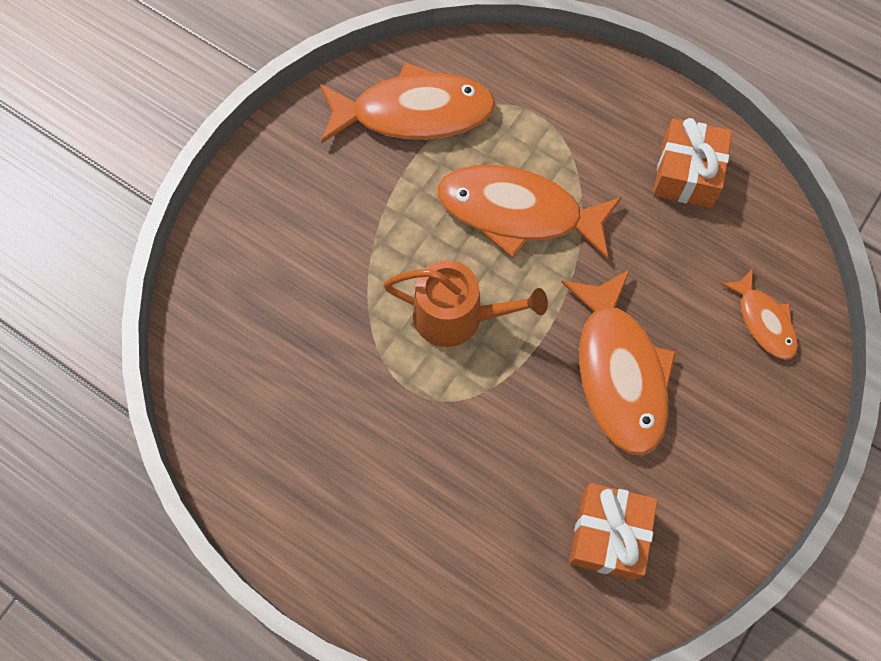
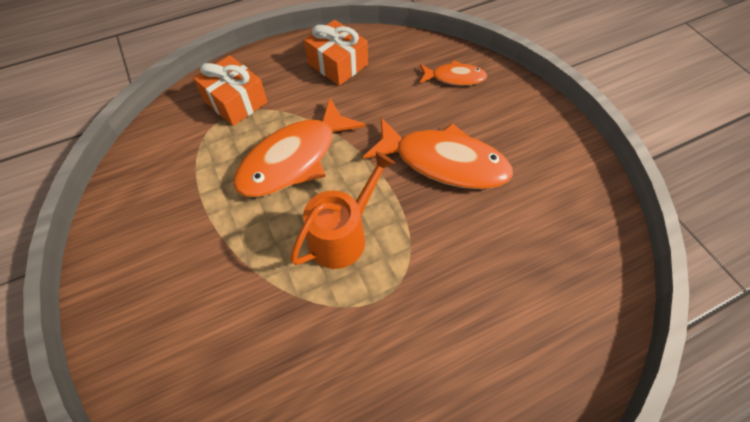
camera: 60 degrees left, 10 degrees down
(414, 113) = (168, 181): orange fish -> none
(608, 535) = (555, 227): orange gift -> orange gift (235, 101)

